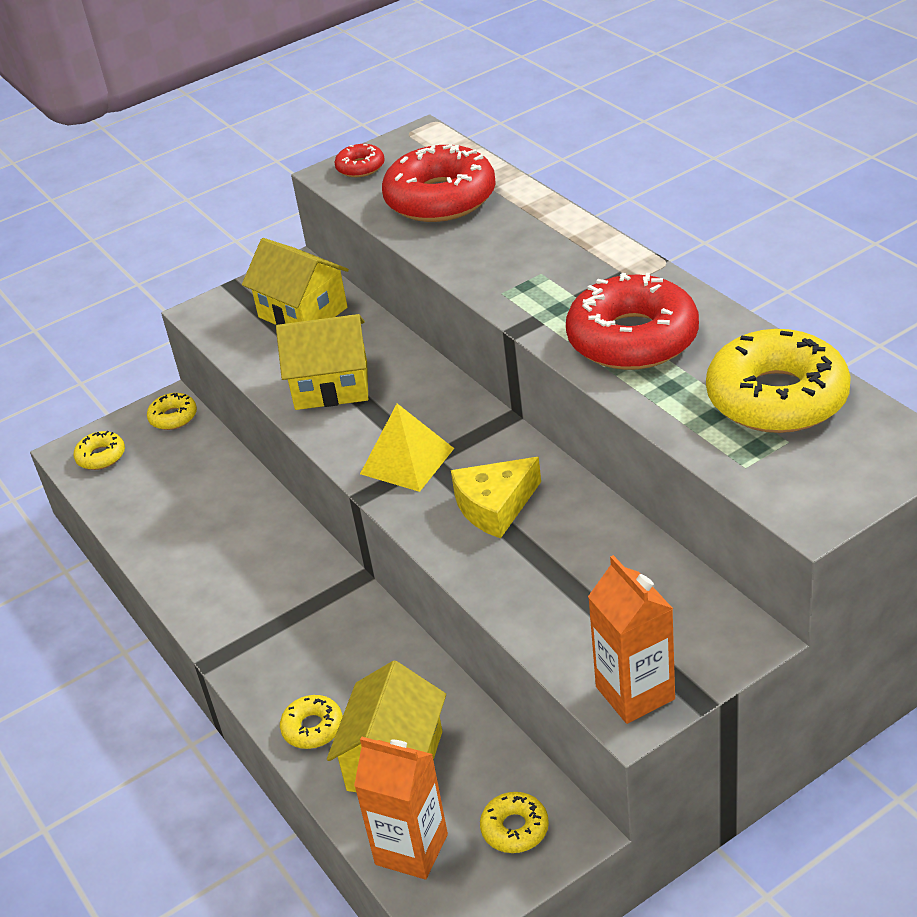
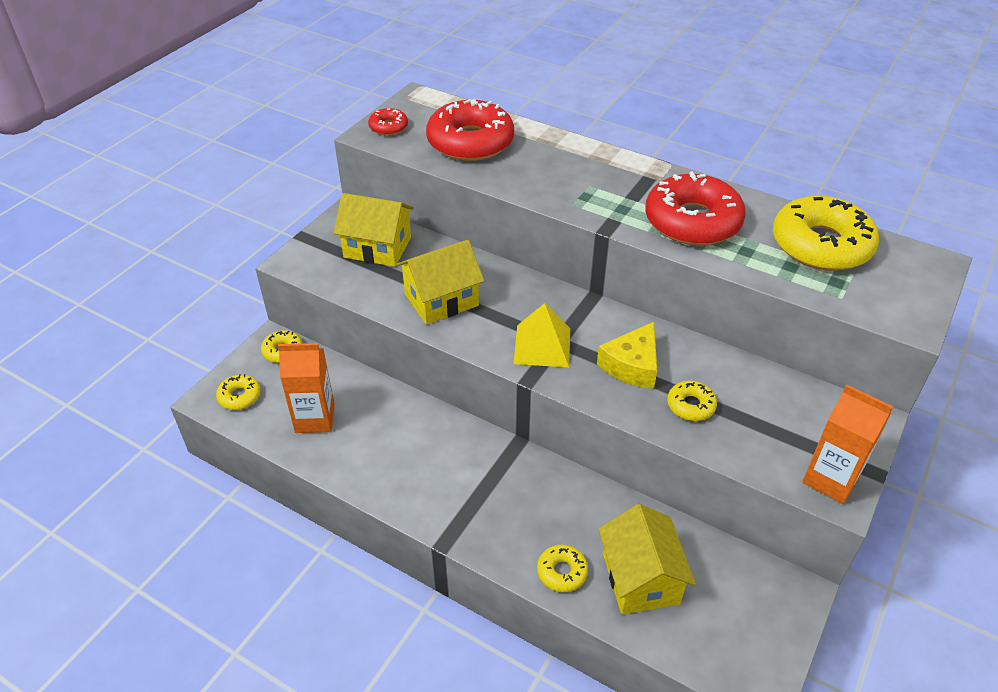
camera: 30 degrees left, 5 degrees up
(411, 849) = (699, 644): orange carton -> orange carton (315, 418)
(515, 828) = (759, 602): yellow donut -> yellow donut (690, 405)

